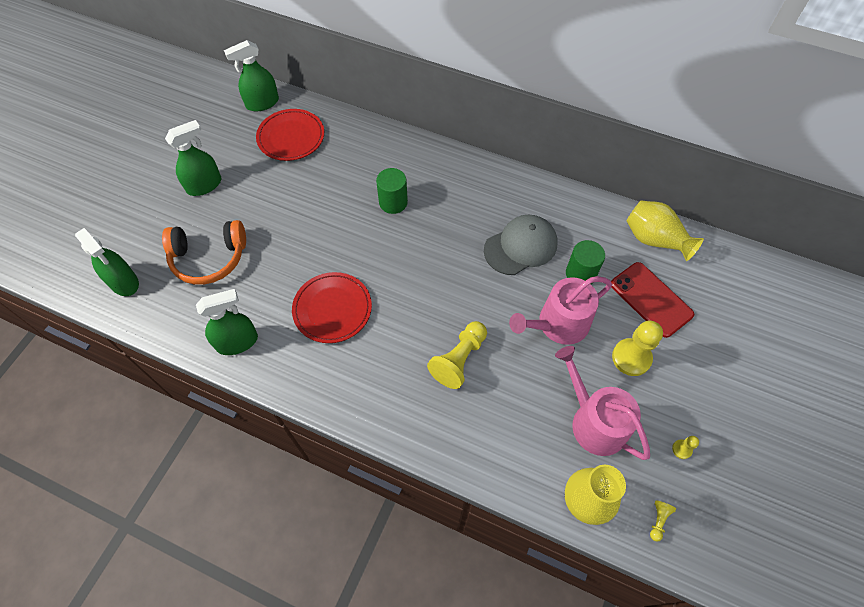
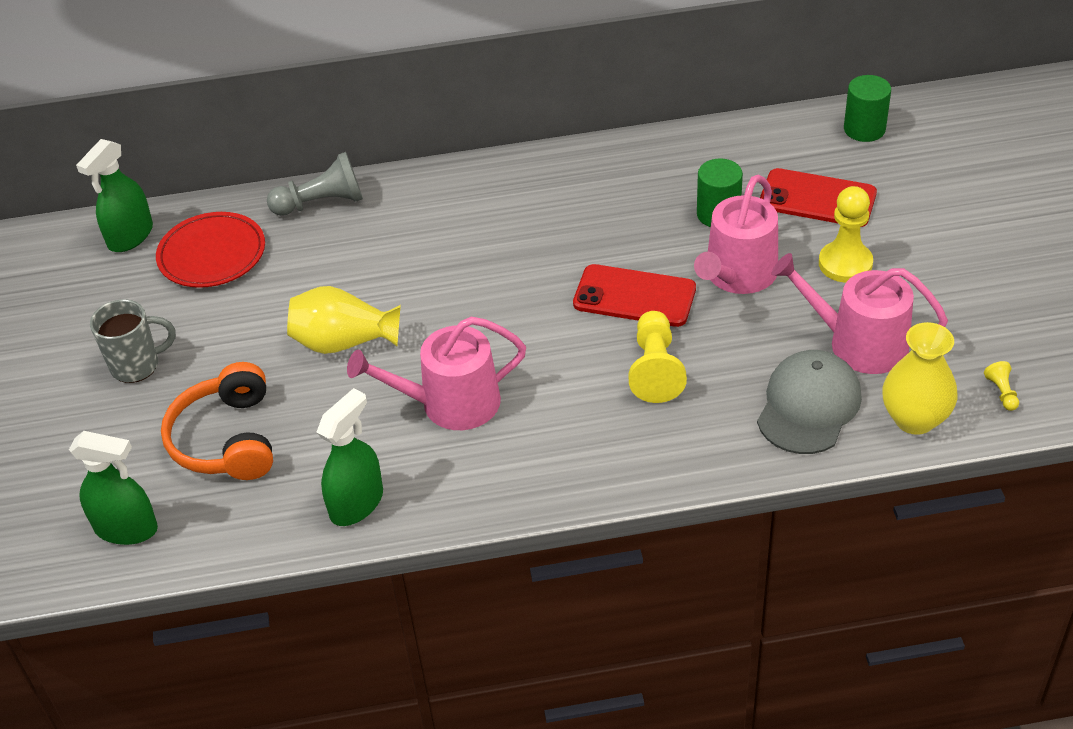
camera: 30 degrees left, 15 degrees down
(204, 185) = (137, 365): green spray bottle -> grey mug
(209, 258) = (226, 439): orange headphones -> orange headphones turned 120 degrees clockwise
(332, 309) = (450, 403): red plate -> pink watering can
(369, 136) = (321, 203): none -> grey pawn
(393, 202) = (422, 256): green cylinder -> green cylinder (864, 129)
(486, 301) = (634, 296): none -> red phone
(520, 246) = (624, 223): grey cap -> grey cap (808, 406)
(655, 239) = (771, 140): yellow vase -> yellow vase (344, 342)
(682, 449) = (970, 317): yellow pawn -> none

